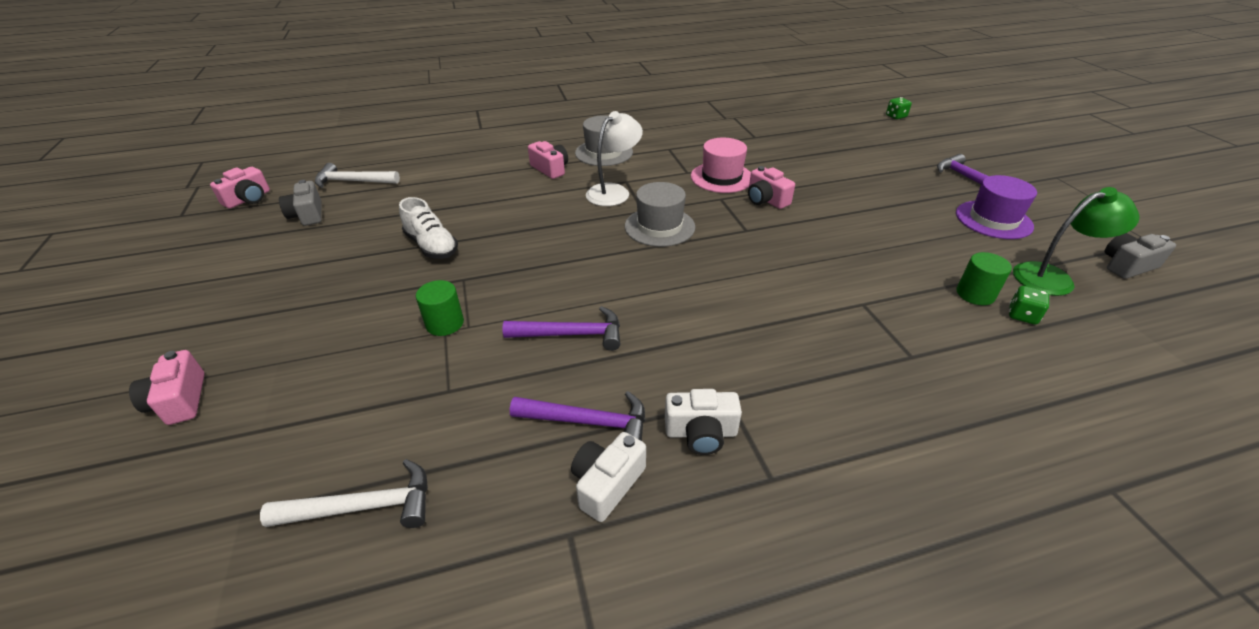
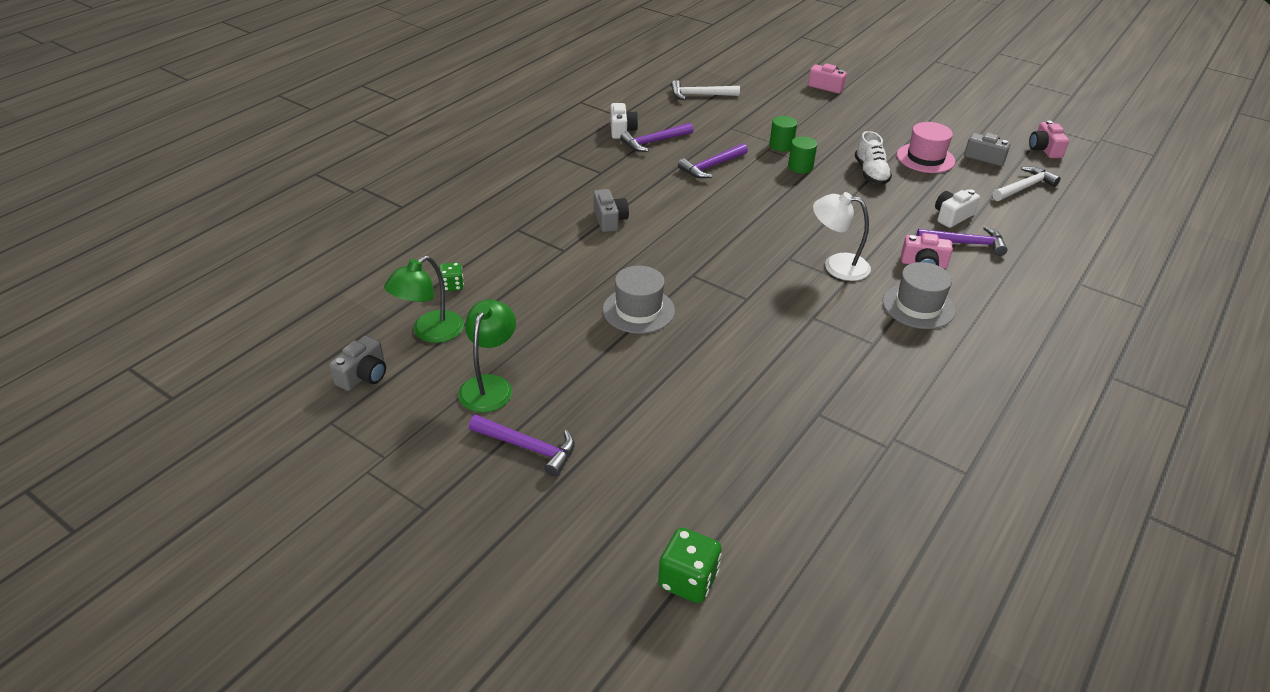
camera: 140 degrees right, 0 degrees up
(364, 507) = (700, 95): white hammer -> white hammer turned 45 degrees clockwise
(432, 246) = (870, 173): white shoe -> white shoe turned 105 degrees counterclockwise
(492, 168) = (965, 243): none -> purple hammer
(614, 191) = (837, 265): white lamp -> white lamp turned 105 degrees clockwise
(659, 226) = (756, 249): grey hat -> grey hat (638, 310)
(701, 432) = (601, 157): white camera -> white camera (952, 216)
(721, 177) = (774, 325): pink hat -> pink hat (925, 158)
(766, 200) = (708, 315): pink camera -> none
(779, 317) = (609, 220): none -> grey camera
(896, 116) = (688, 580): green dice -> green dice, size x1.66
(975, 294) = (489, 290): green cylinder -> green cylinder (800, 167)
(993, 220) = (489, 385): purple hat -> green lamp

